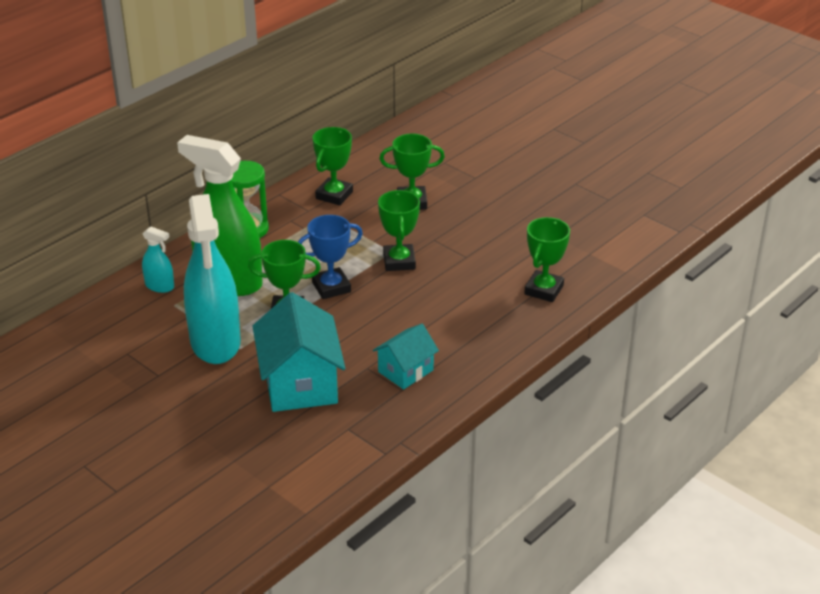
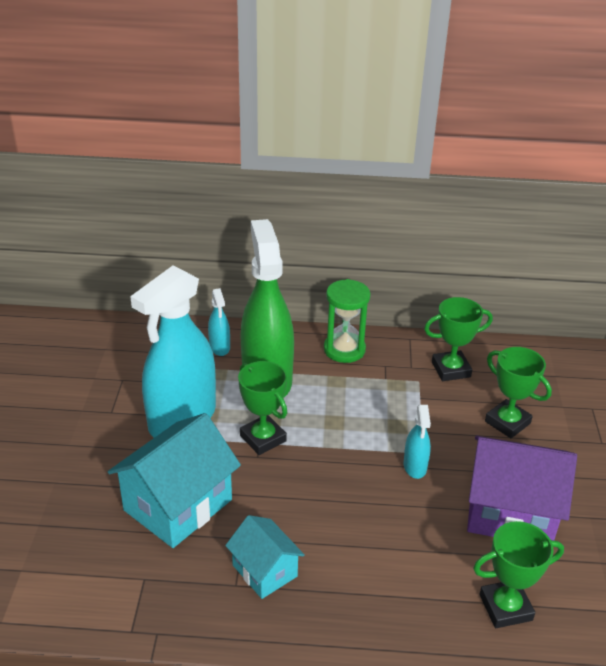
camera: 50 degrees right, 0 degrees up
(331, 287) = (327, 444): blue trophy -> none
(399, 261) = (415, 466): green trophy -> turquoise spray bottle
(405, 371) = (265, 571): turquoise house -> turquoise house turned 45 degrees clockwise
(482, 246) = (510, 512): none -> purple house

